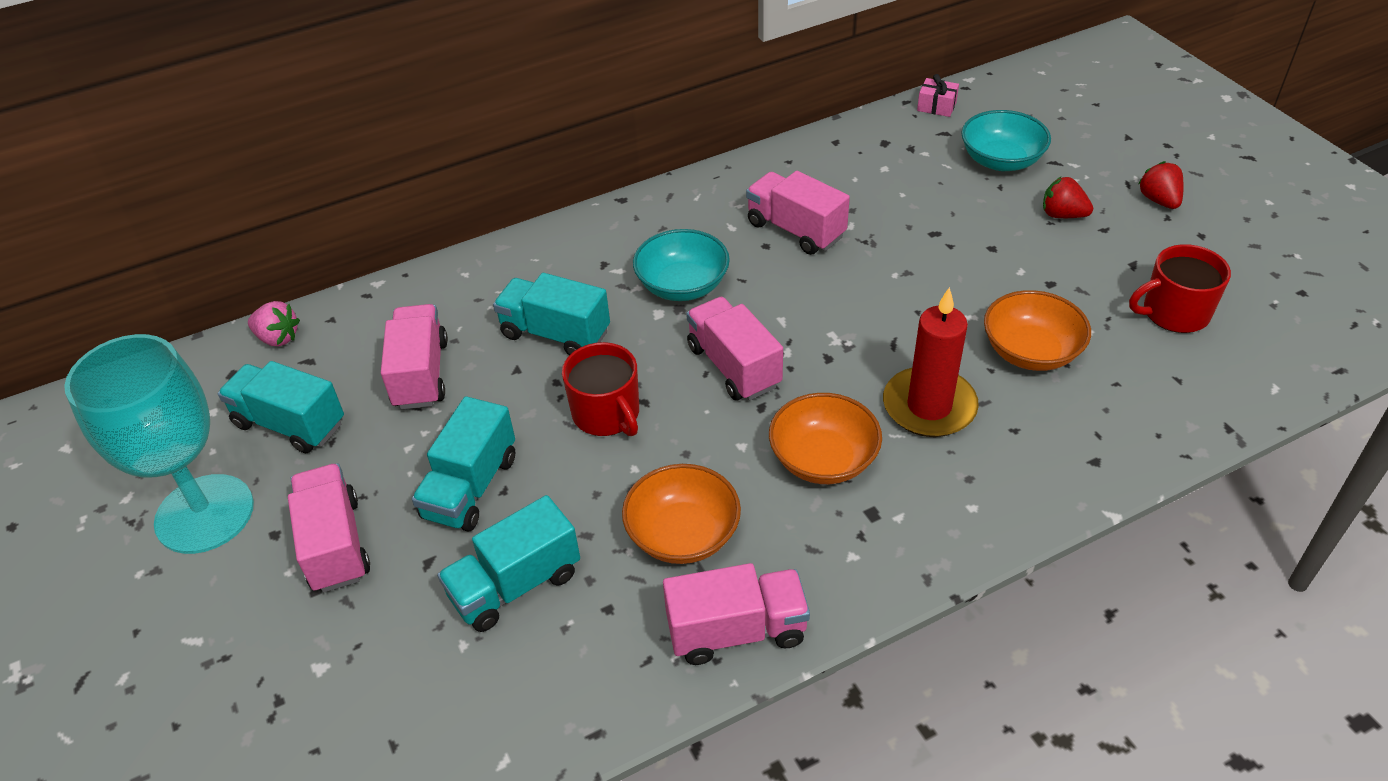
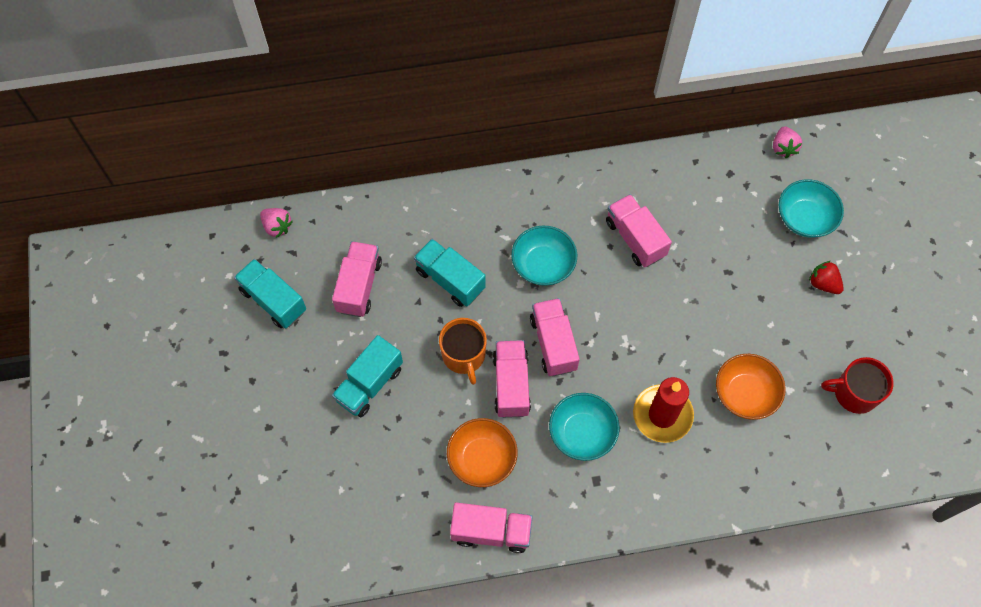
camera: 15 degrees right, 20 degrees up
(204, 514) = (215, 353): turquoise goblet -> none
(335, 544) = (284, 399): pink truck -> pink truck (511, 384)
(515, 585) = (378, 461): turquoise truck -> none
(607, 414) = (464, 355): red mug -> orange mug
(823, 459) = (582, 433): orange bowl -> turquoise bowl
(936, 106) = (783, 148): pink gift -> pink strawberry
(1159, 200) = (897, 292): red strawberry -> none

